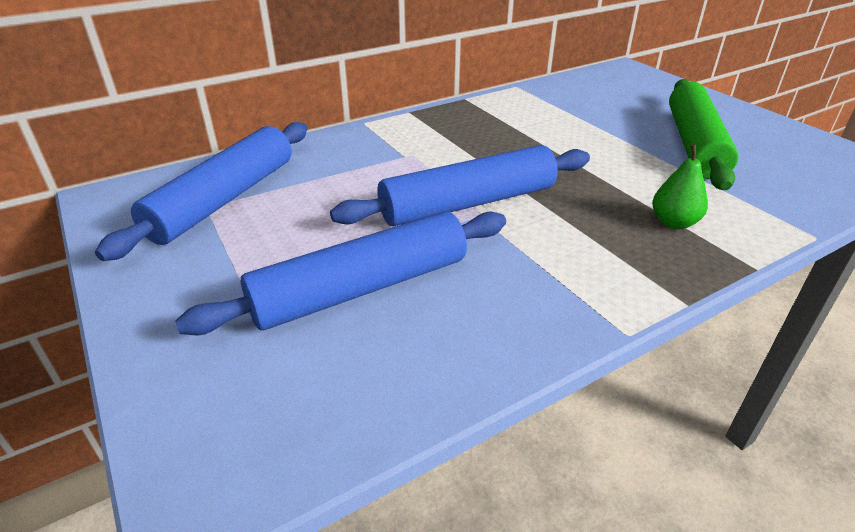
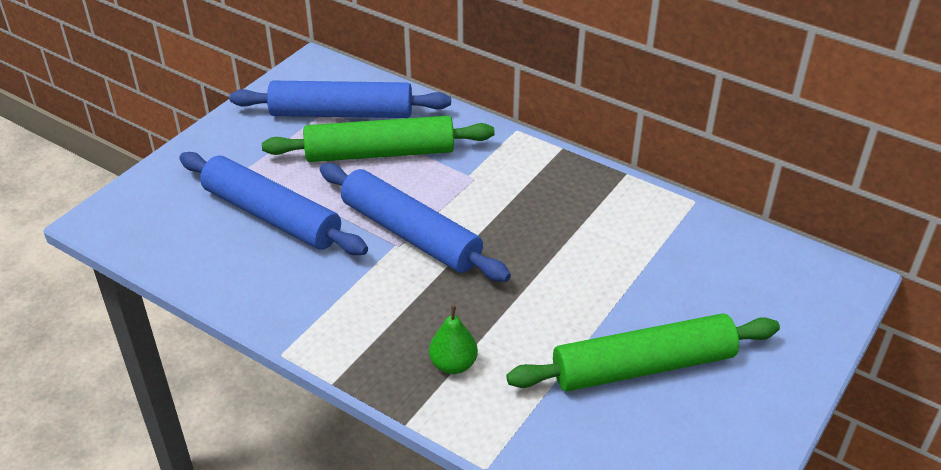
camera: 65 degrees right, 5 degrees up
(321, 192) = (380, 153): none -> green rolling pin

